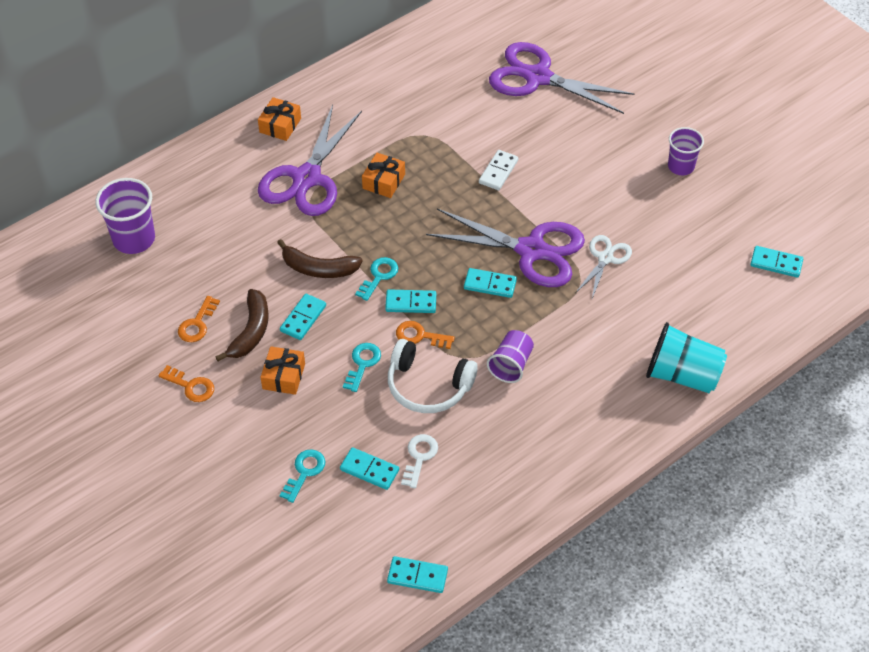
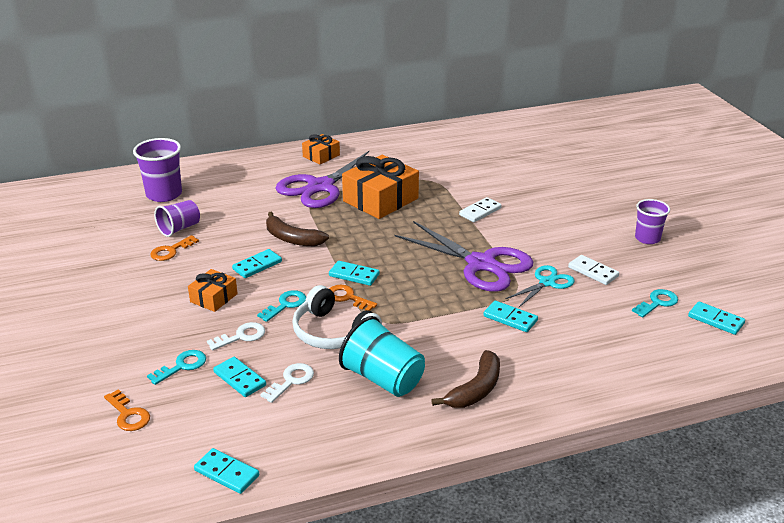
camera: 20 degrees right, 20 degrees down
(191, 386) = (134, 287): orange key -> orange key (128, 414)
(251, 331) = (209, 264): brown banana -> brown banana (475, 389)
(341, 418) = (241, 336): none -> white key
(379, 276) = (338, 253): turquoise key -> turquoise key (657, 303)
(383, 181) = (380, 200): orange gift -> orange gift, size x1.88
(490, 284) = (431, 278): turquoise domino -> turquoise domino (510, 318)
(511, 365) = (417, 335): purple cup -> purple cup (179, 228)
(537, 77) = (545, 166): purple scissors -> none
(605, 258) = (547, 282): white scissors -> turquoise scissors
(644, 230) = (593, 272): none -> white domino
(682, 375) = (582, 381): turquoise cup -> turquoise cup (383, 379)

